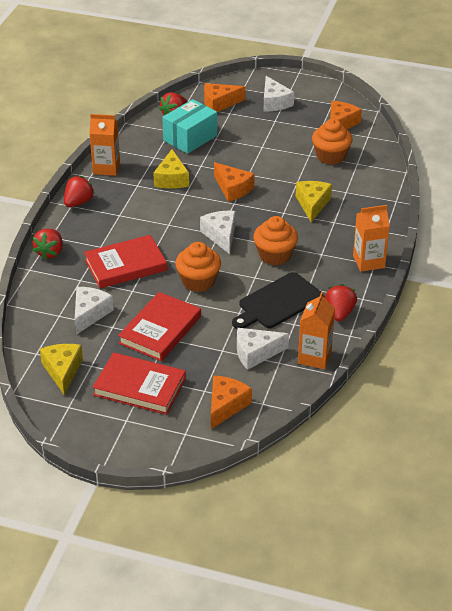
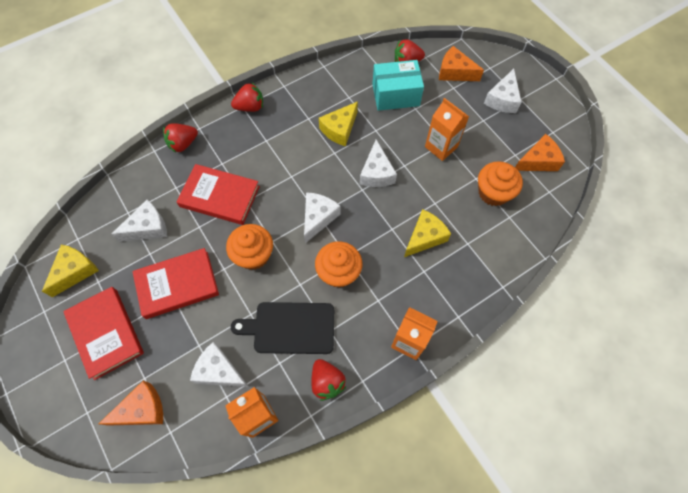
camera: 40 degrees right, 25 degrees up
(106, 168) = (303, 85): orange carton -> orange carton (441, 147)
(233, 189) = (376, 173): orange cheese -> white cheese
(339, 313) = (327, 382): red strawberry -> red strawberry turned 105 degrees clockwise

